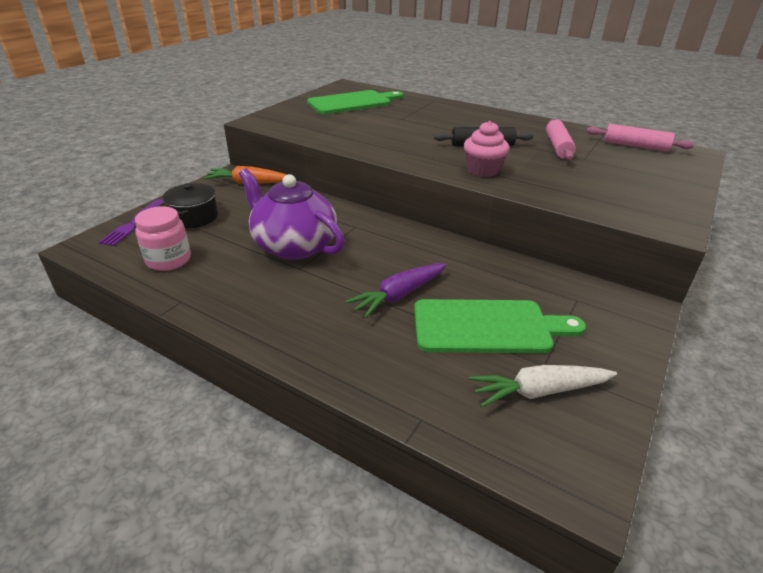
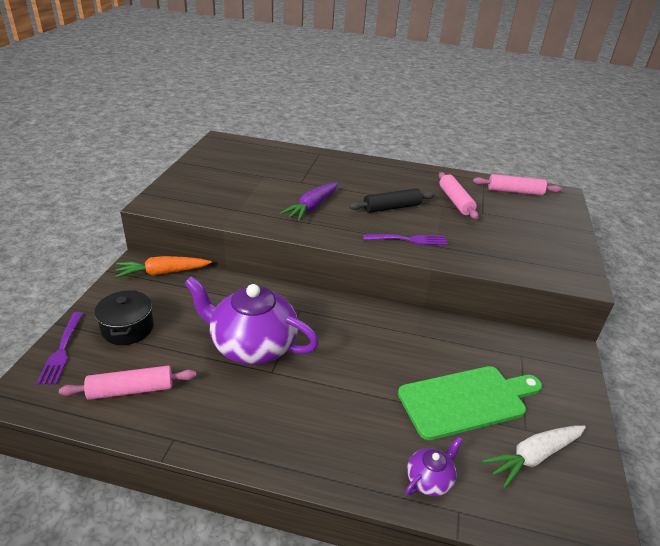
camera: 20 degrees left, 0 degrees up
(168, 260) = (131, 390): pink jar -> pink rolling pin
(352, 102) = (241, 165): green cutting board -> none
(399, 295) = (378, 383): purple carrot -> purple carrot (312, 207)
(405, 384) = (429, 479): none -> purple teapot
(483, 170) = (408, 240): pink cupcake -> purple fork

